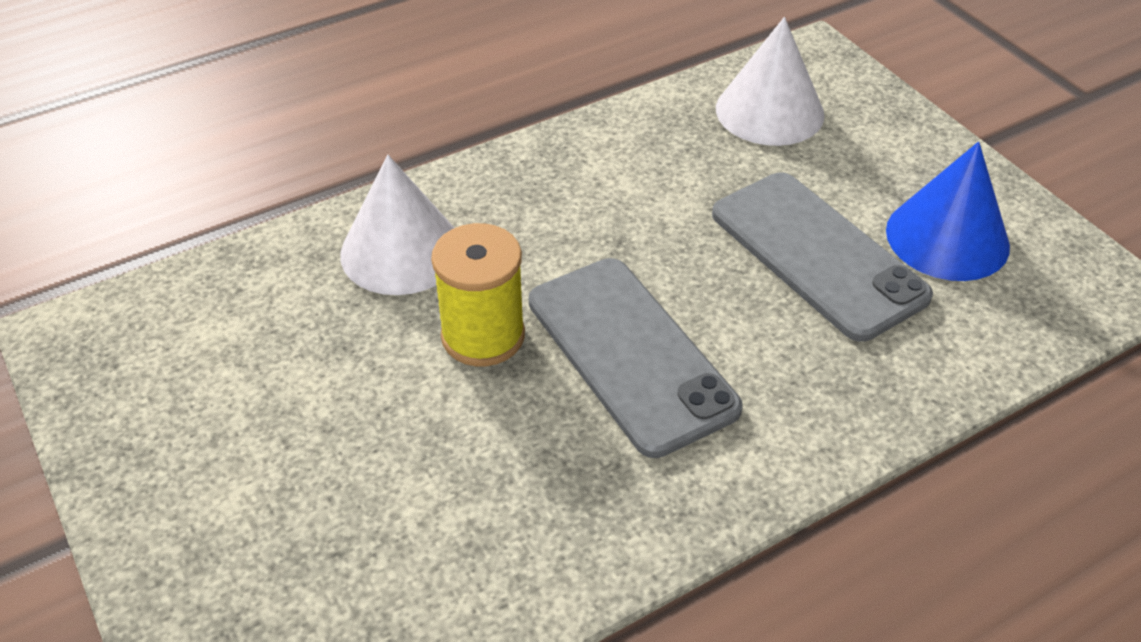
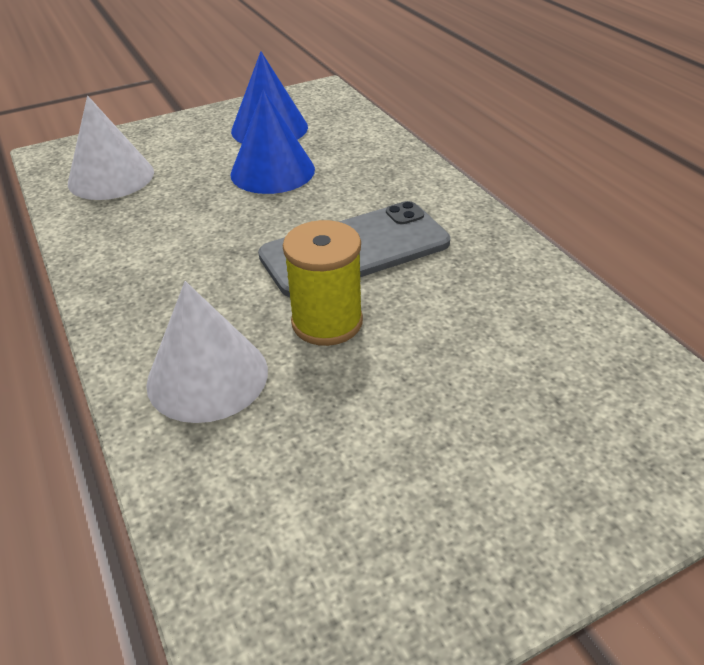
camera: 85 degrees left, 5 degrees down
(817, 255) = (272, 171): grey phone -> blue cone

